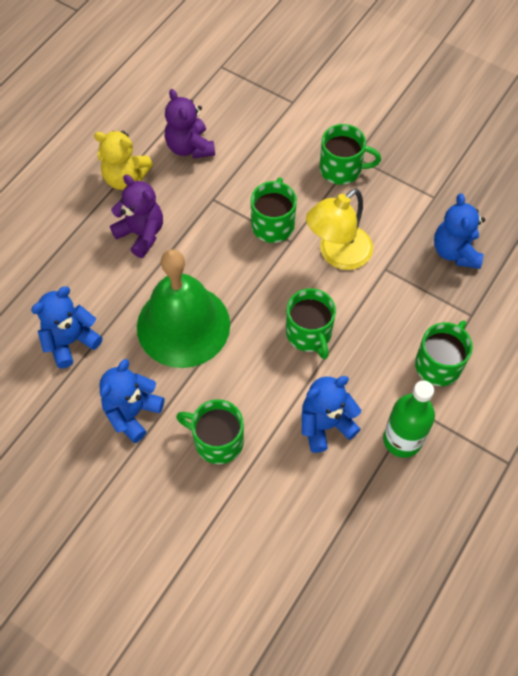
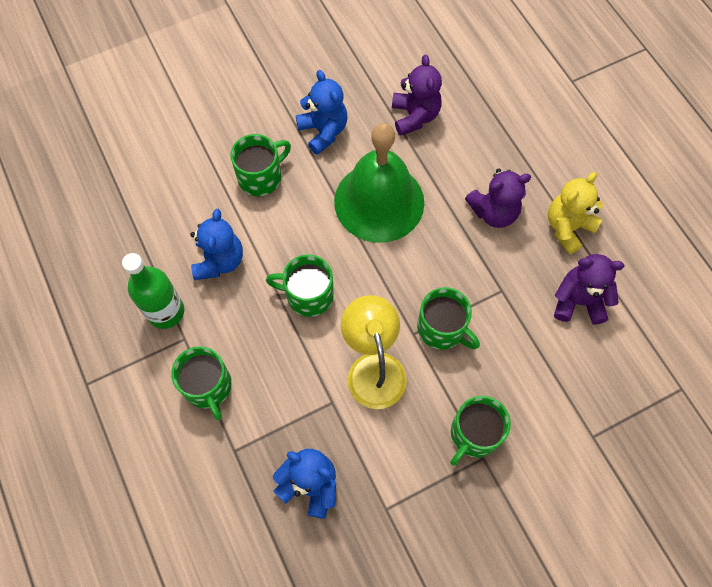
camera: 120 degrees right, 5 degrees up
(70, 341) = (414, 116): blue teddy bear -> purple teddy bear

